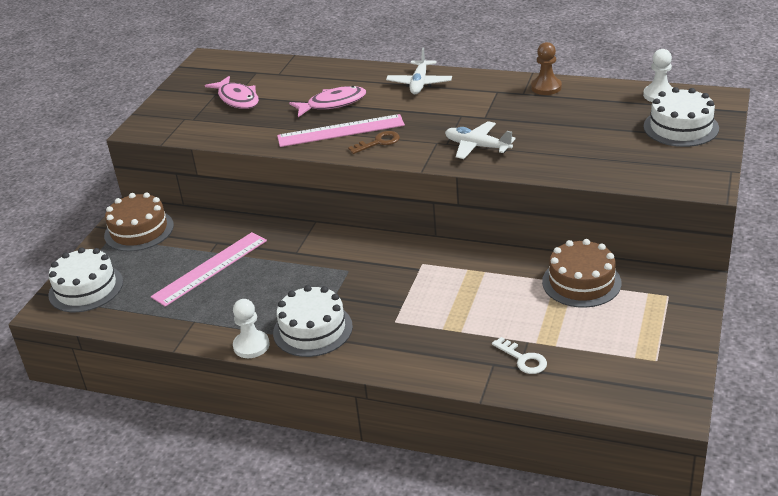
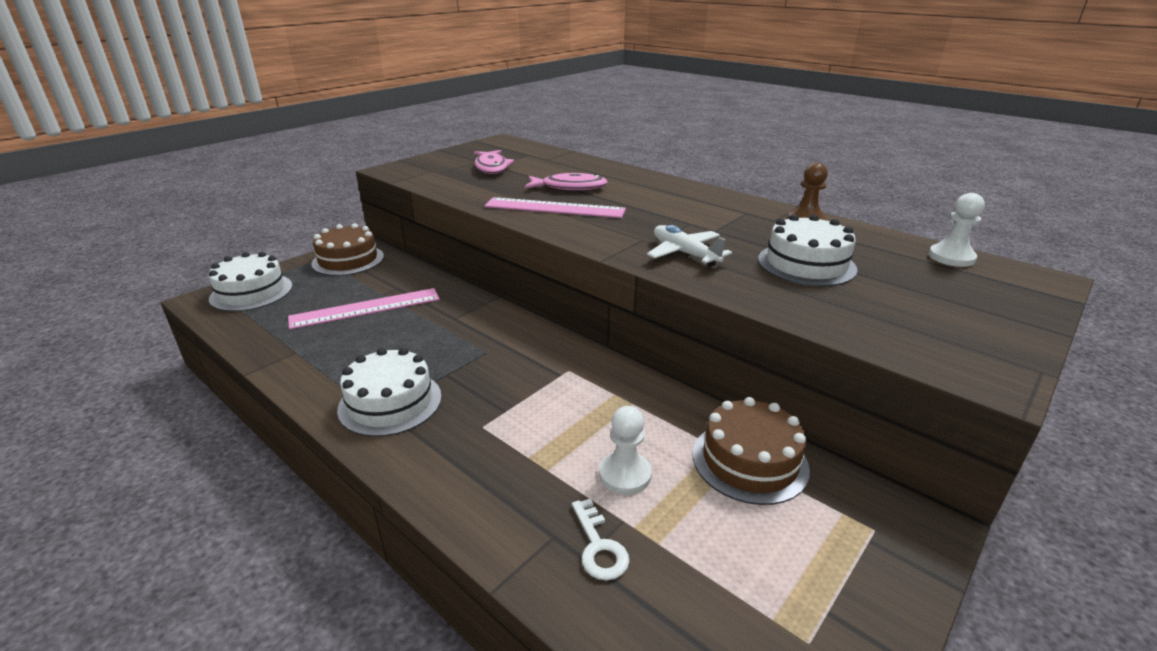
camera: 20 degrees right, 5 degrees down
(251, 346) = (315, 397): white pawn -> white pawn (624, 475)
(378, 142) = (581, 225): brown key -> none
(419, 83) = (668, 190): white plane -> none
(681, 127) = (971, 297): white cake -> white cake (806, 264)

